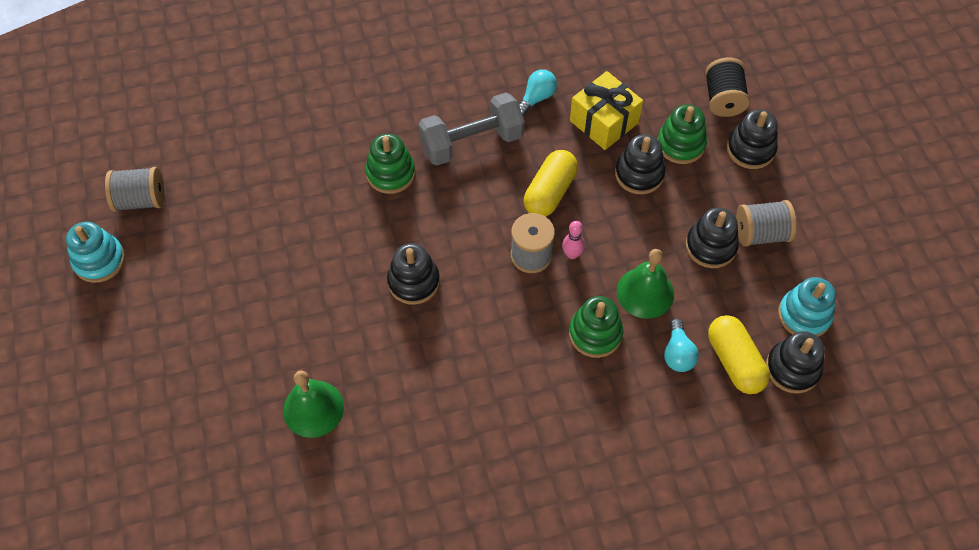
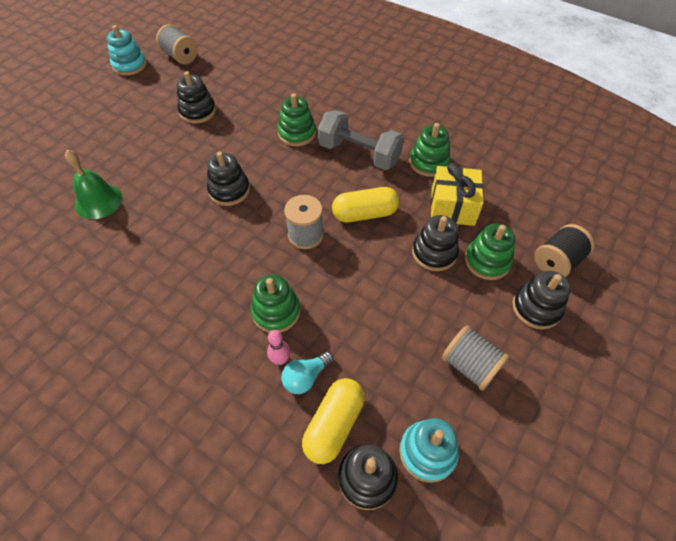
camera: 50 degrees right, 5 degrees down
(536, 98) = (428, 162): turquoise light bulb -> green stacking toy
(572, 254) = (328, 256): pink bowling pin -> pink bowling pin (280, 359)
(645, 292) = (339, 320): green bell -> none
(710, 246) = (422, 337): black stacking toy -> black stacking toy (197, 111)

